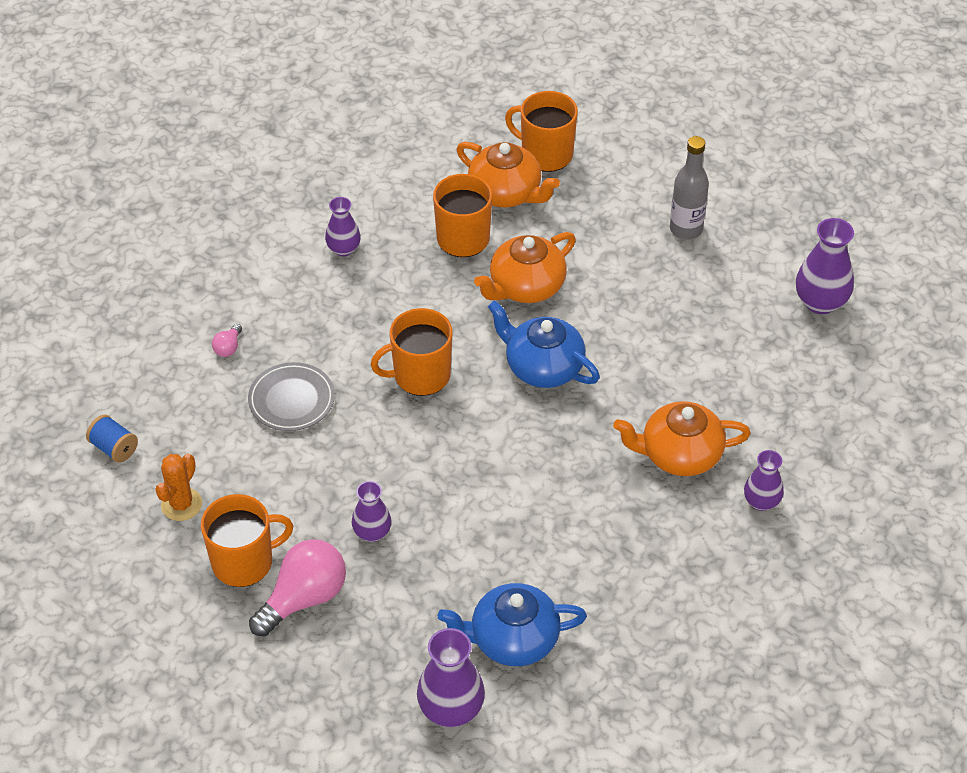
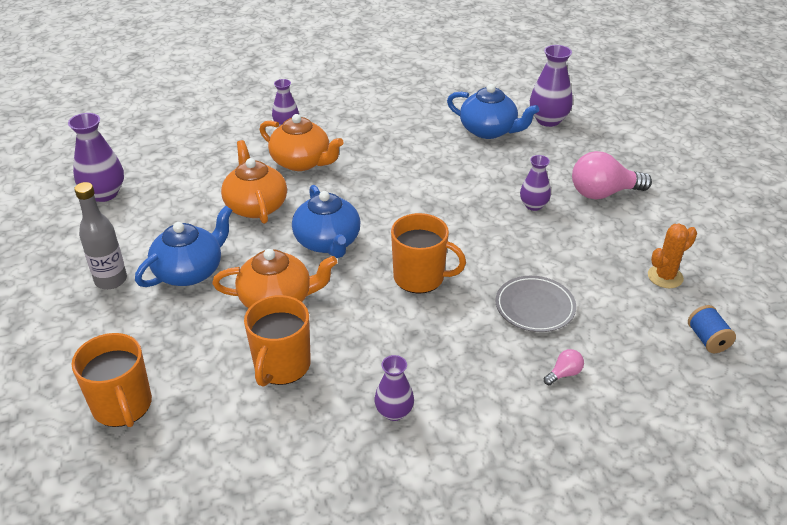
camera: 145 degrees left, 10 degrees down
(244, 562) = (634, 226): orange mug -> none
(506, 193) = (200, 387): orange teapot -> orange teapot (256, 206)
(631, 271) = (190, 271): none -> blue teapot

